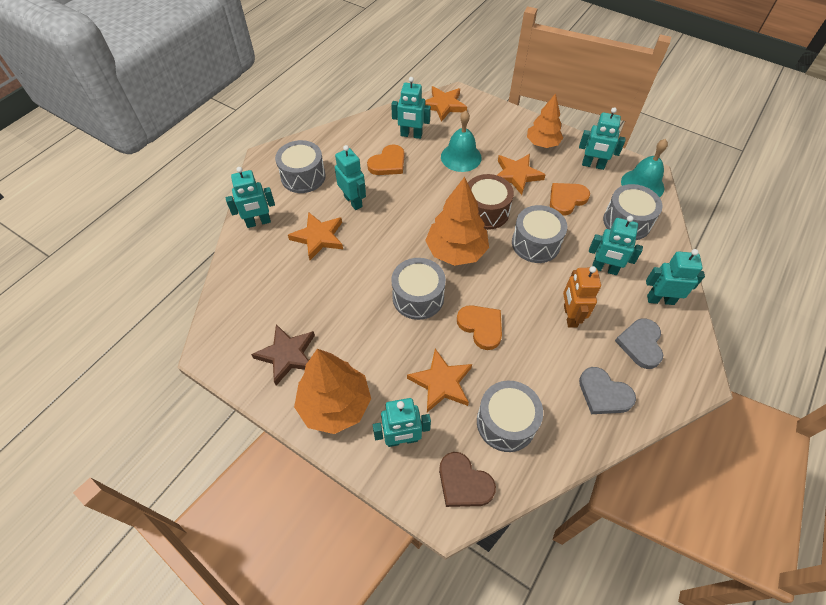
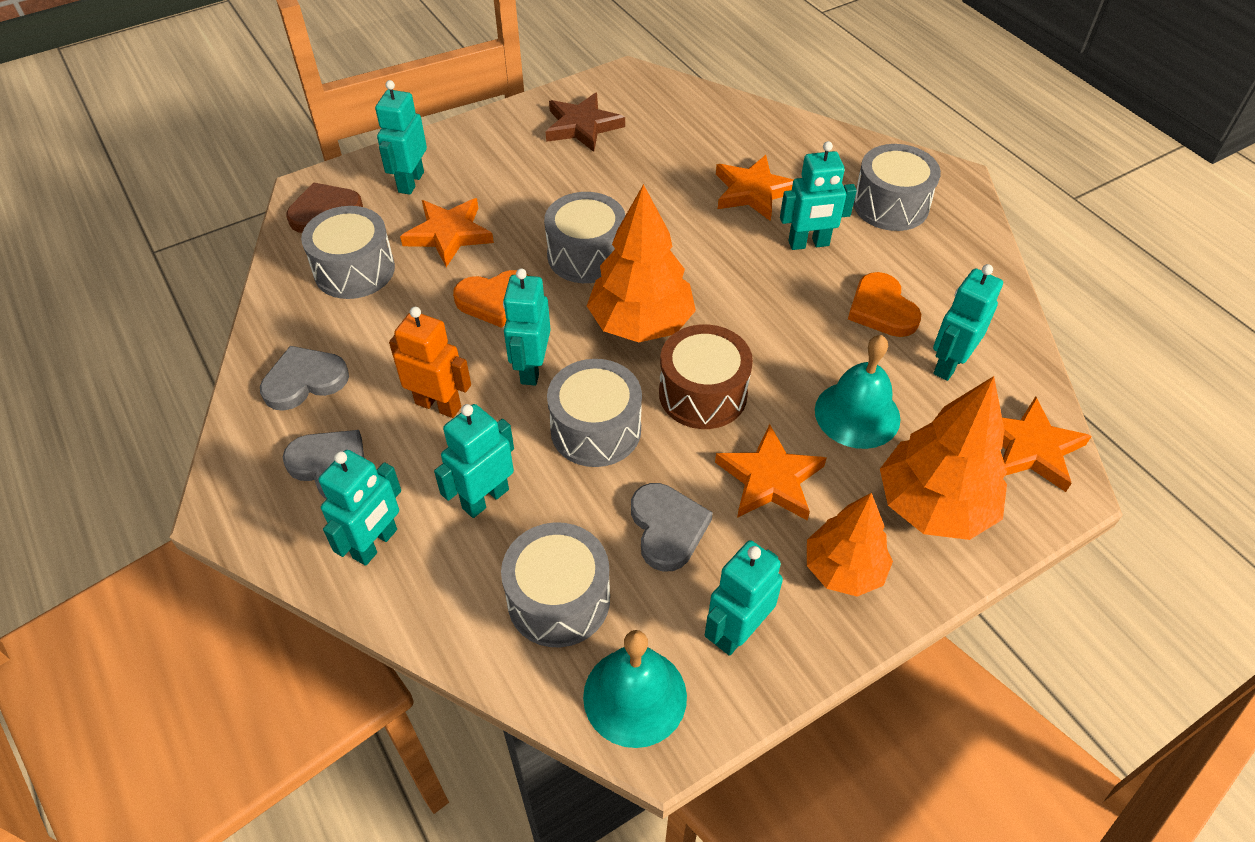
camera: 115 degrees right, 5 degrees down
(258, 222) = (813, 144): turquoise robot -> turquoise robot (531, 368)
(335, 405) = (491, 145): orange tree -> orange tree (934, 505)
(566, 199) = (667, 528): orange heart -> grey heart

